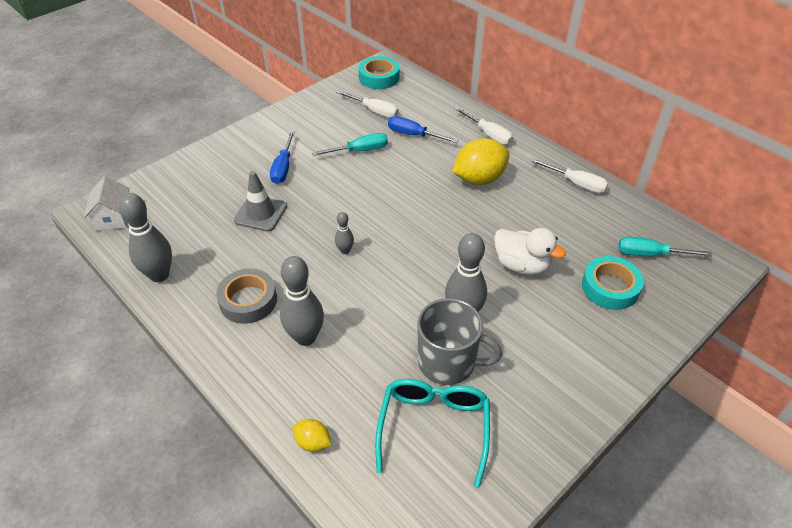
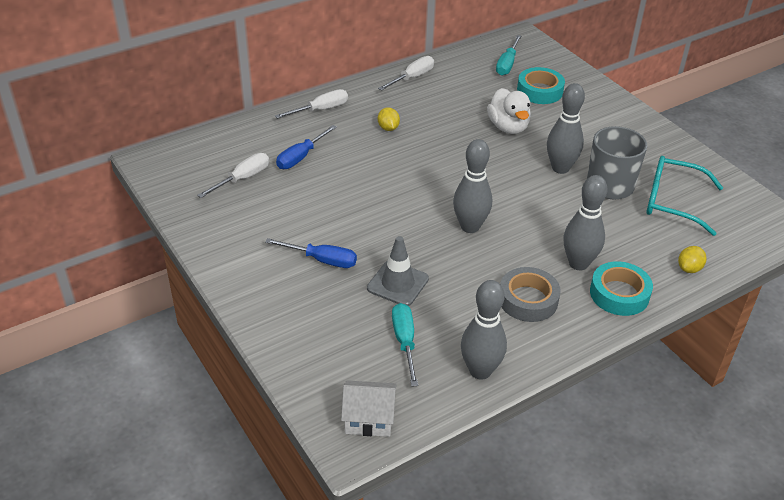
camera: 80 degrees left, 5 degrees down
(345, 251) = (470, 227): grey bowling pin -> grey bowling pin, size x1.97
(360, 151) = (313, 198): turquoise screwdriver -> turquoise screwdriver (404, 342)
(379, 77) = (174, 166): turquoise tape -> turquoise tape (619, 294)
(479, 179) = (388, 128): yellow lemon -> yellow lemon, size x0.49
(521, 265) = (508, 127): white duck -> white duck turned 120 degrees clockwise

